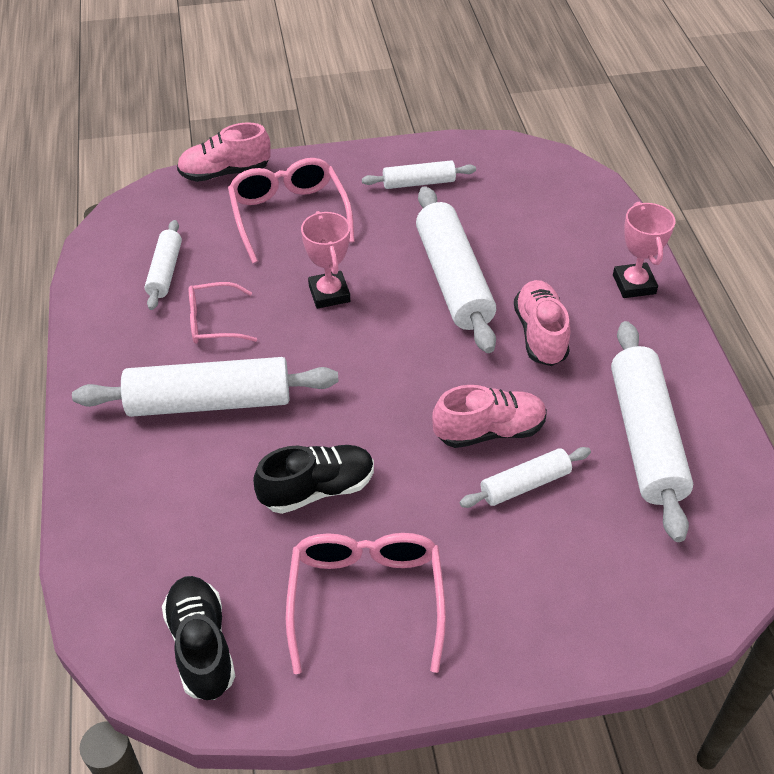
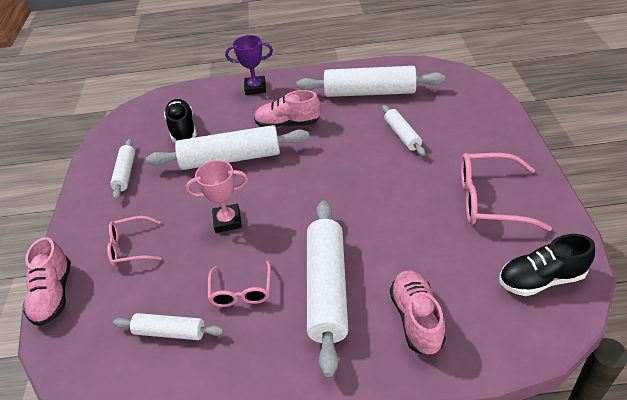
camera: 80 degrees left, 5 degrees down
(289, 215) = (130, 247): pink glasses -> pink glasses, size x0.61
(317, 489) = (409, 224): black shoe -> black shoe (183, 129)
(489, 431) = (362, 147): pink shoe -> pink shoe (416, 319)
(634, 284) = (255, 88): pink trophy -> purple trophy

